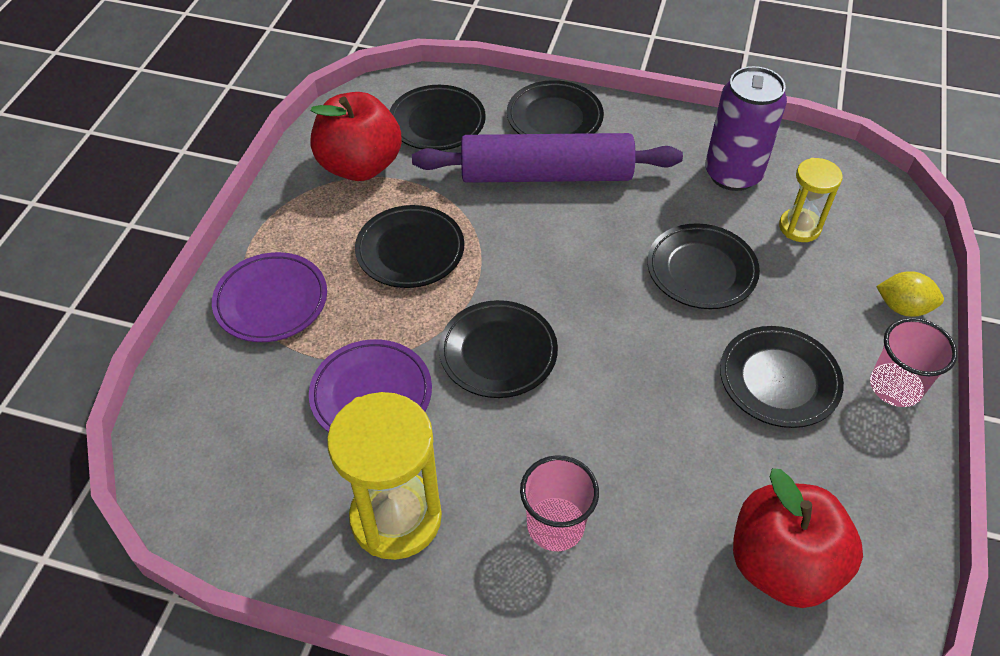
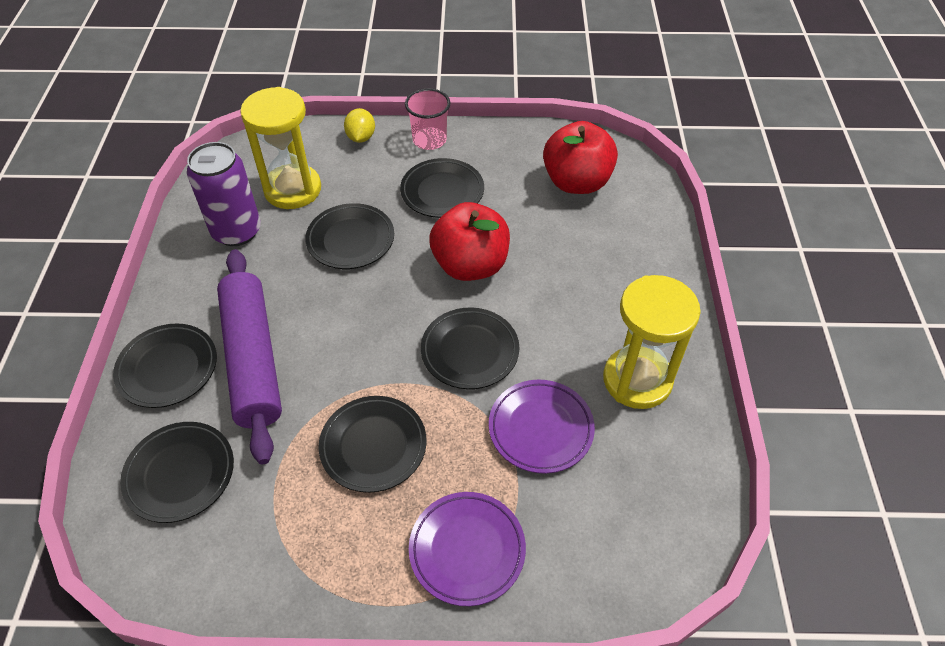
camera: 105 degrees left, 0 degrees up
(360, 166) = (259, 531): red apple -> red apple (470, 265)
(555, 526) = (601, 288): pink cup -> none
(799, 227) = (292, 189): yellow hourglass -> yellow hourglass, size x1.74

